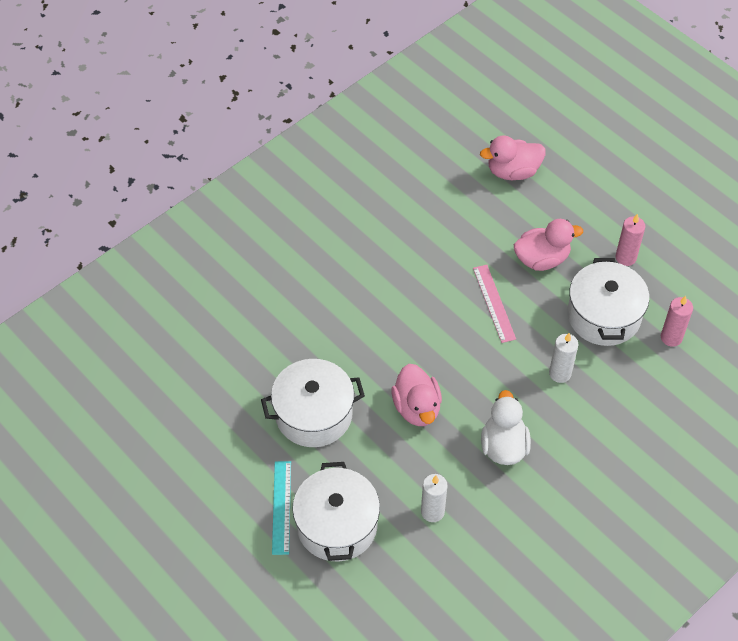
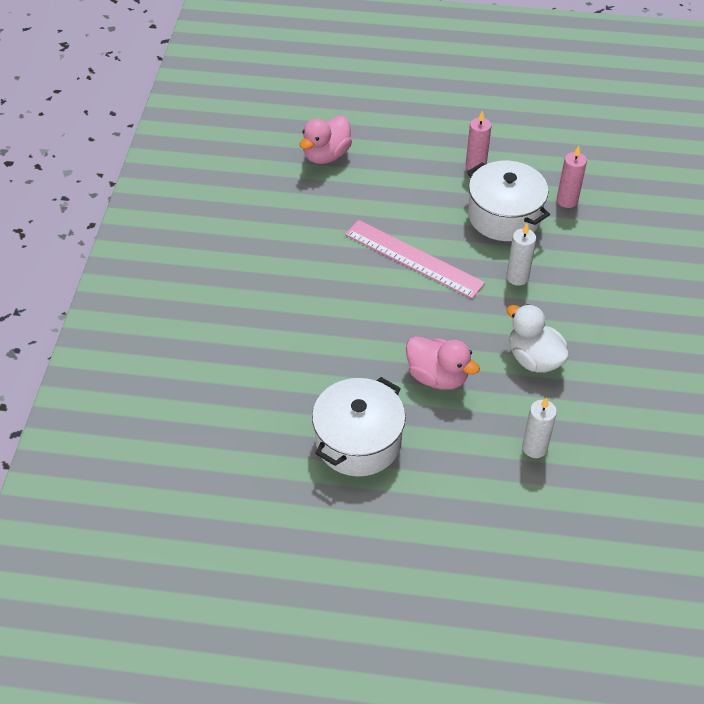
camera: 40 degrees left, 5 degrees down
(282, 507) = (410, 536): turquoise ruler -> none
(337, 525) = (471, 516): white pot -> none
(494, 303) = (413, 259): pink ruler -> pink ruler, size x1.57
(542, 259) = (415, 204): pink duck -> none

